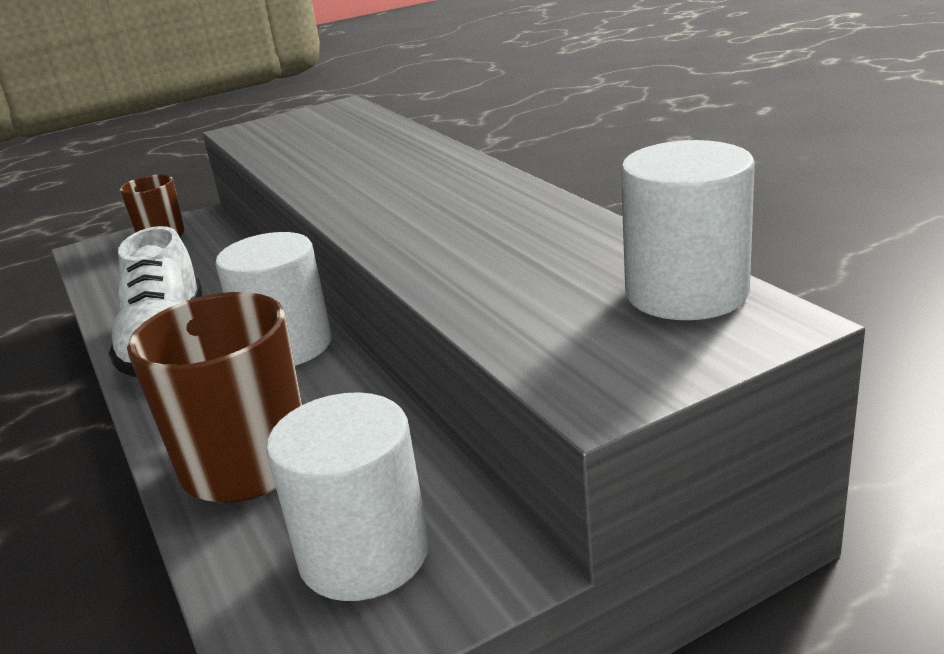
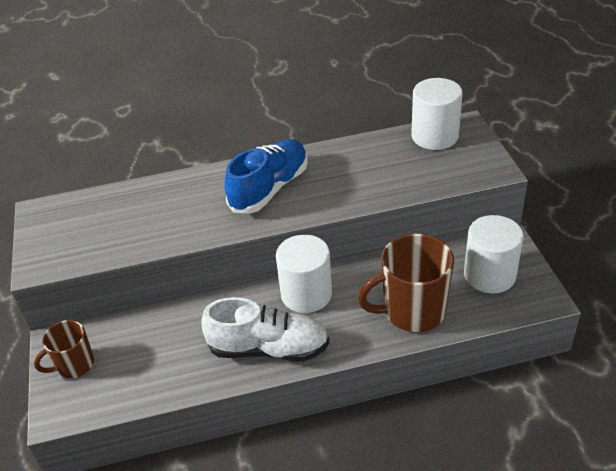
camera: 75 degrees left, 15 degrees up
(425, 195) = (269, 188): none -> blue shoe

